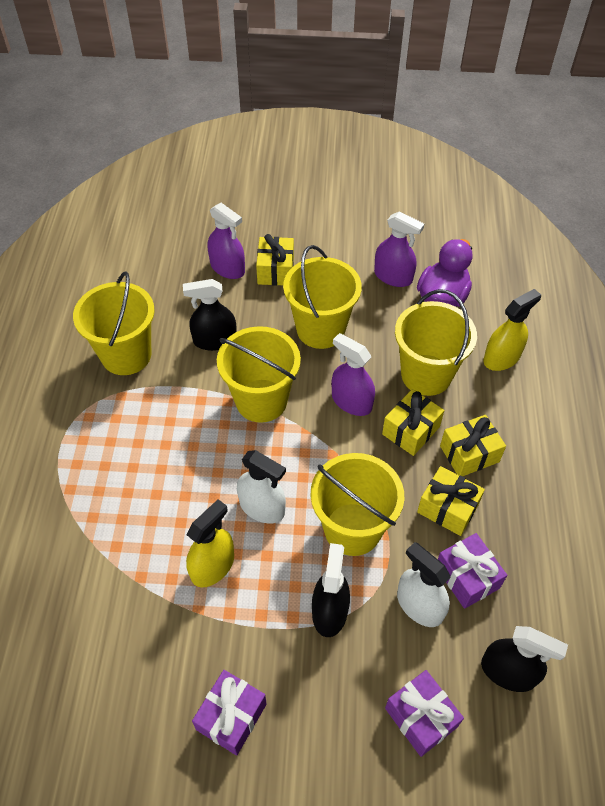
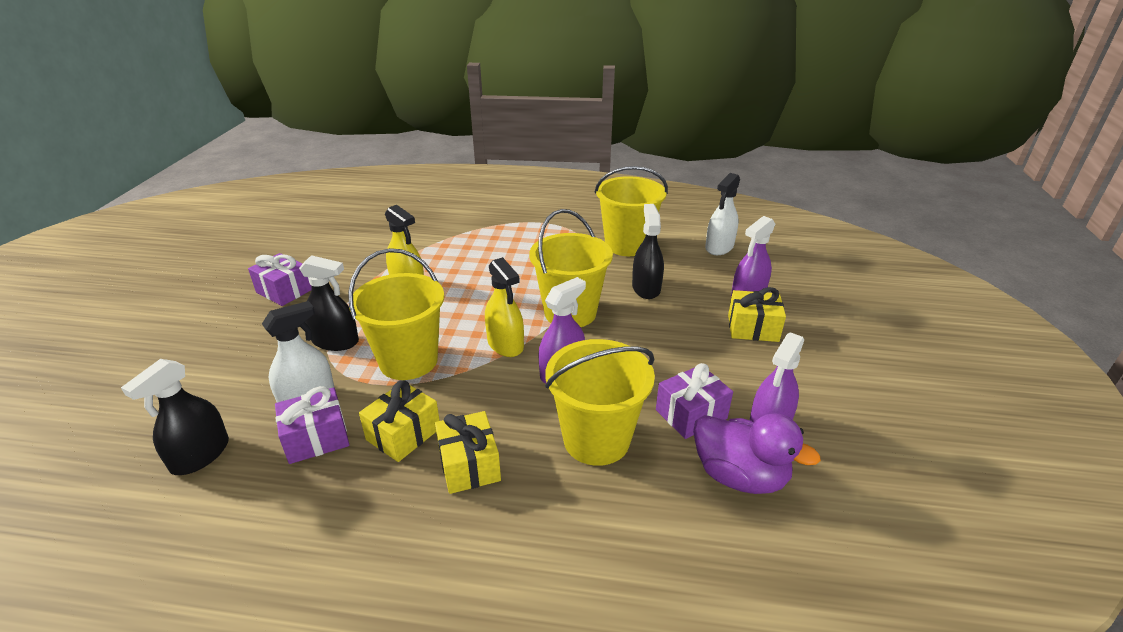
camera: 95 degrees right, 20 degrees down
(262, 507) = (452, 309): white spray bottle -> white spray bottle (719, 247)
(320, 329) = (666, 356): yellow bucket -> none
(411, 430) = (514, 415): yellow gift -> none
(421, 717) = (208, 387): purple gift -> purple gift (691, 414)
(501, 358) = (624, 530): yellow spray bottle -> yellow spray bottle (505, 344)

